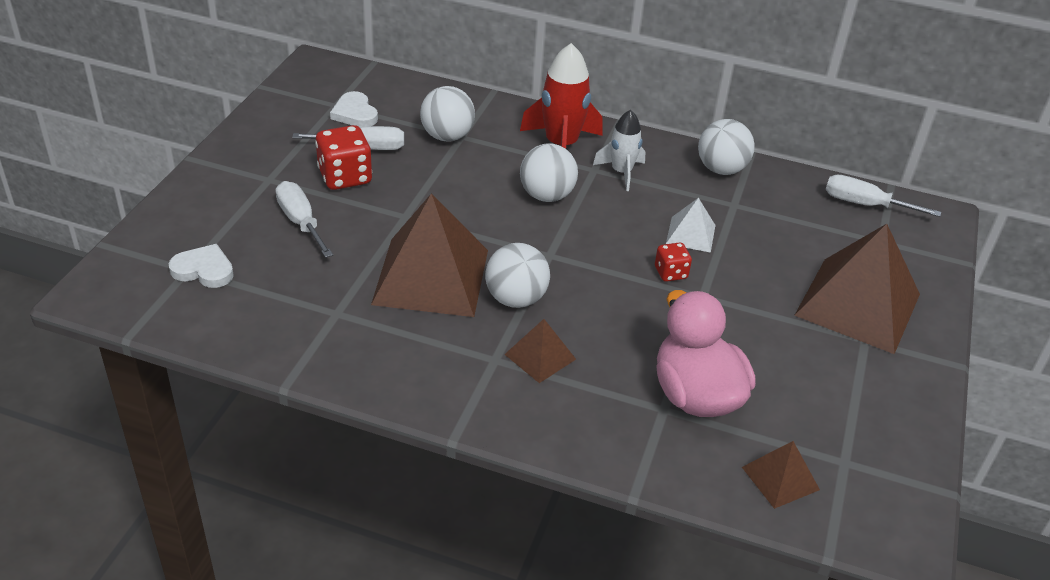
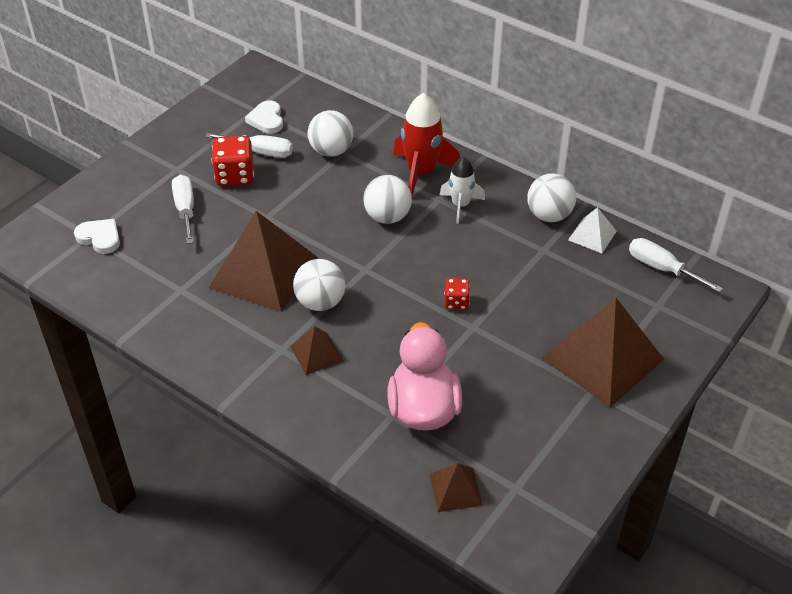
camera: 20 degrees right, 5 degrees up
(690, 234) = (491, 270): white pyramid -> white pyramid (592, 235)

